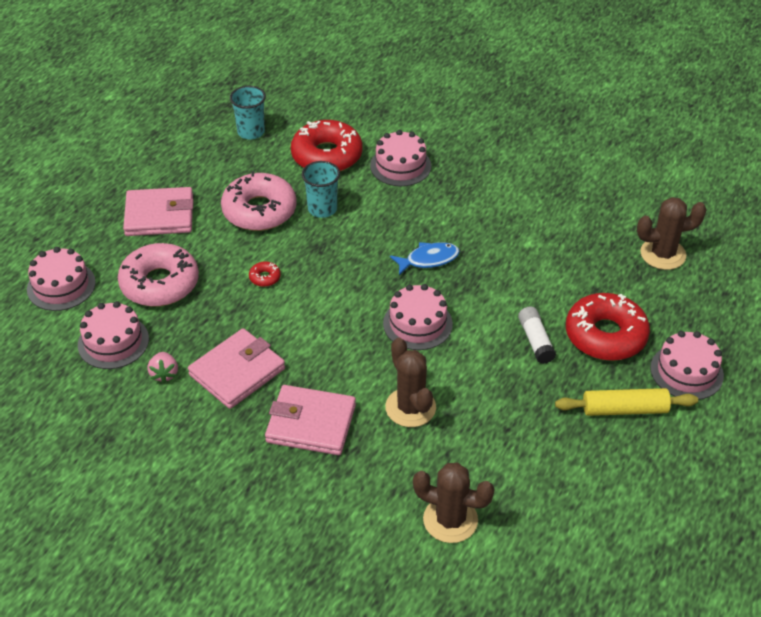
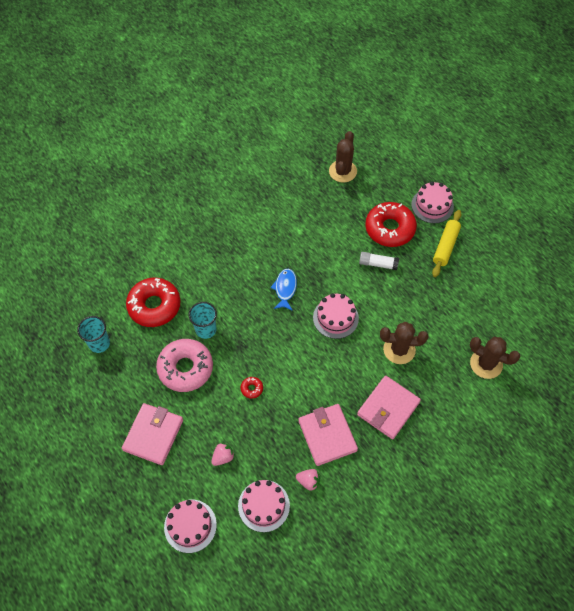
camera: 65 degrees left, 15 degrees up
(160, 283) = (223, 457): pink donut -> pink strawberry
(400, 166) = (191, 267): pink cake -> none
(450, 520) = (486, 364): brown cactus -> brown cactus turned 75 degrees clockwise

